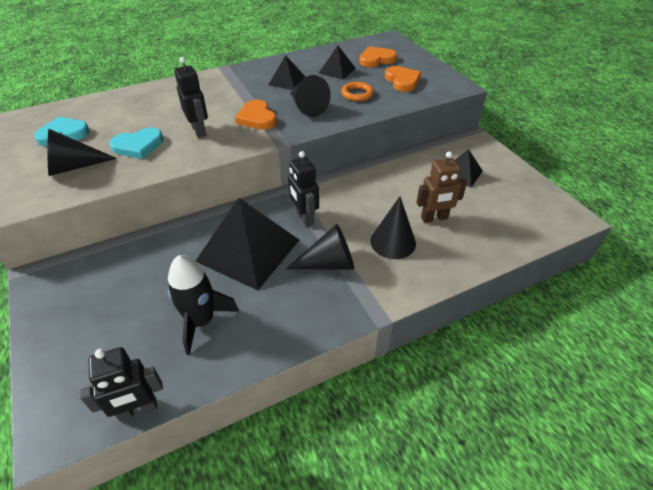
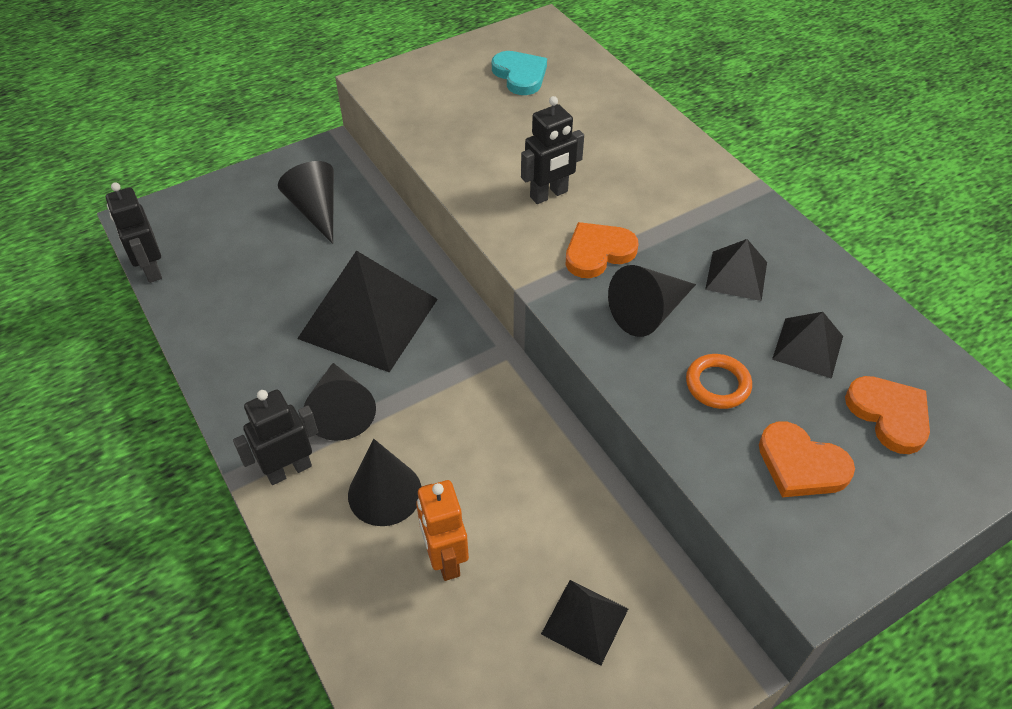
camera: 85 degrees right, 5 degrees up
(74, 167) = (450, 104): black cone -> black cone (316, 210)
(138, 146) = (502, 145): turquoise heart -> none
(201, 321) = (254, 294): black rocket -> none
(304, 217) = (437, 373): black robot -> black robot (289, 470)
(402, 81) = (801, 464): orange heart -> orange heart turned 60 degrees clockwise
(434, 218) = (445, 559): brown robot -> orange robot

